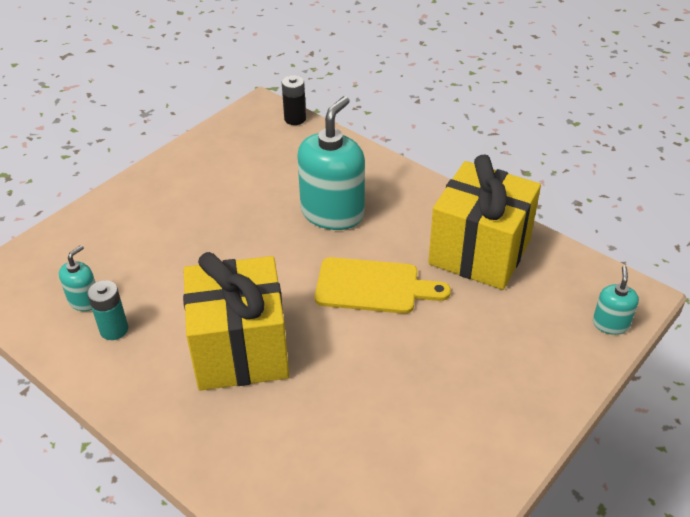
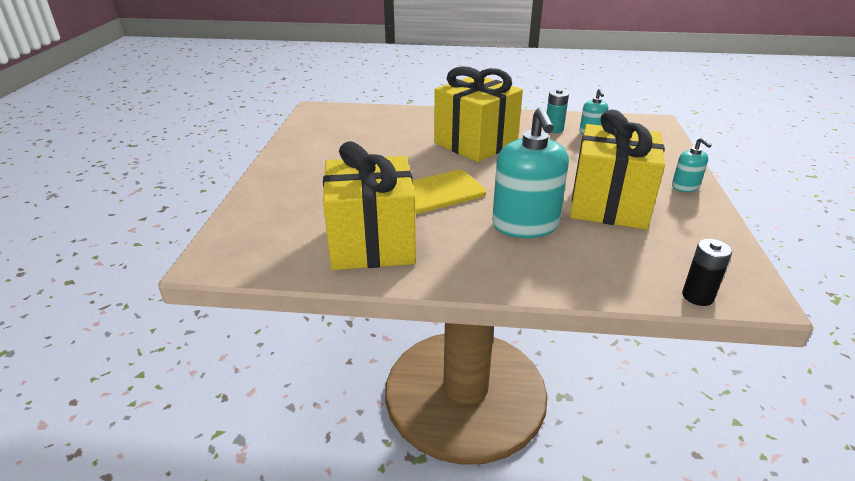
camera: 145 degrees right, 10 degrees down
(237, 200) = (609, 205): none -> yellow gift
(610, 324) = (231, 234): turquoise soap dispenser -> turquoise soap dispenser (685, 187)

